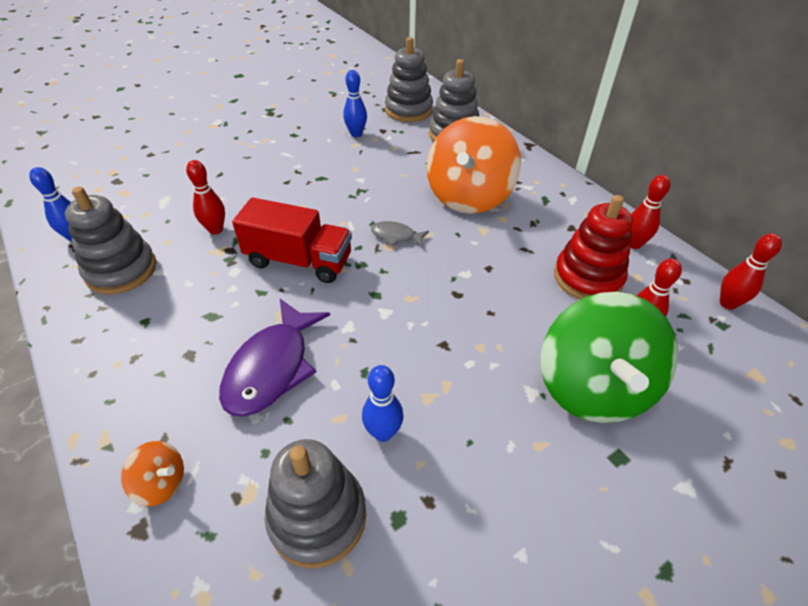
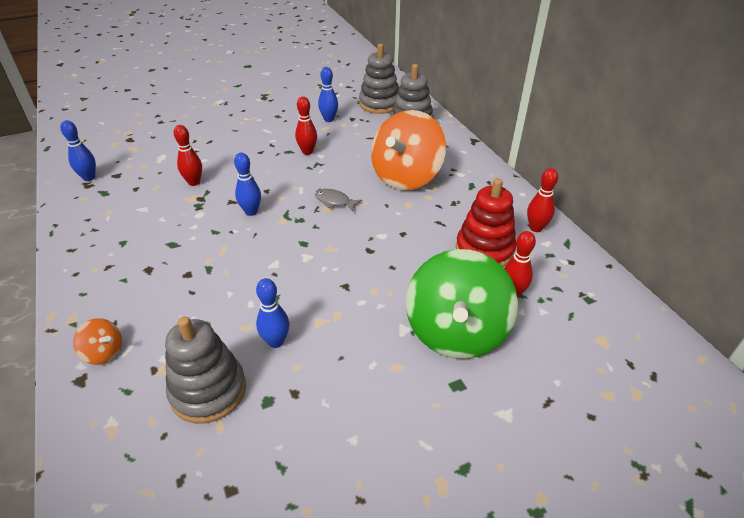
camera: 10 degrees right, 5 degrees down
(121, 270) = (115, 204): grey stacking toy -> none
(272, 367) = (206, 285): purple fish -> none
(299, 260) = (251, 212): red truck -> blue bowling pin
(728, 303) = (601, 283): red bowling pin -> red bowling pin (307, 152)

